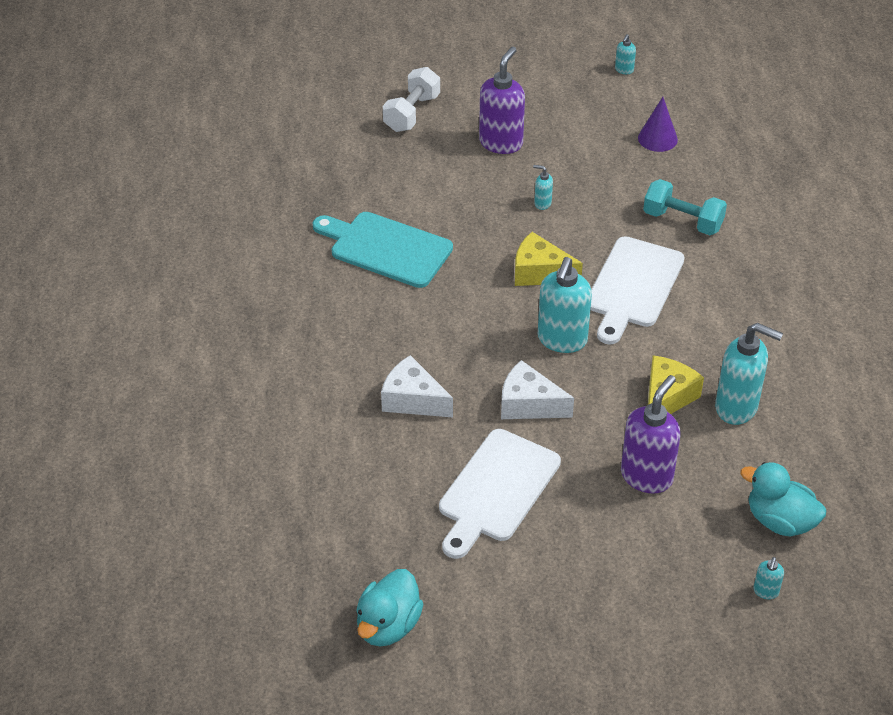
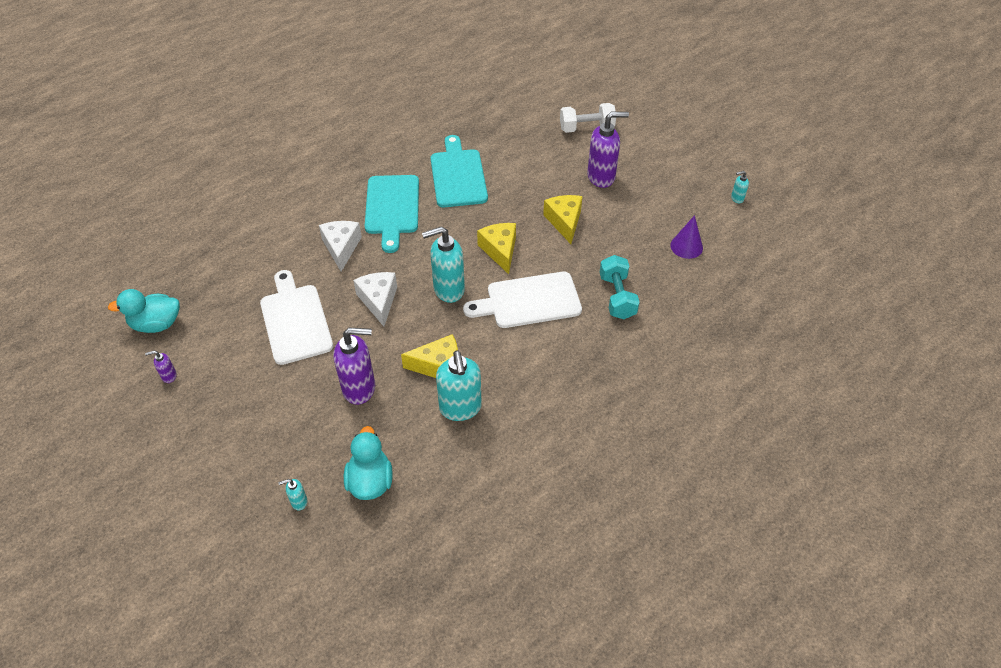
camera: 55 degrees right, 5 degrees up
(387, 327) = (392, 208): none -> turquoise cutting board
(489, 643) = (169, 376): none -> purple soap dispenser
(496, 490) = (295, 320): white cutting board -> white cutting board turned 75 degrees clockwise
(542, 203) = (564, 222): turquoise soap dispenser -> yellow cheese

